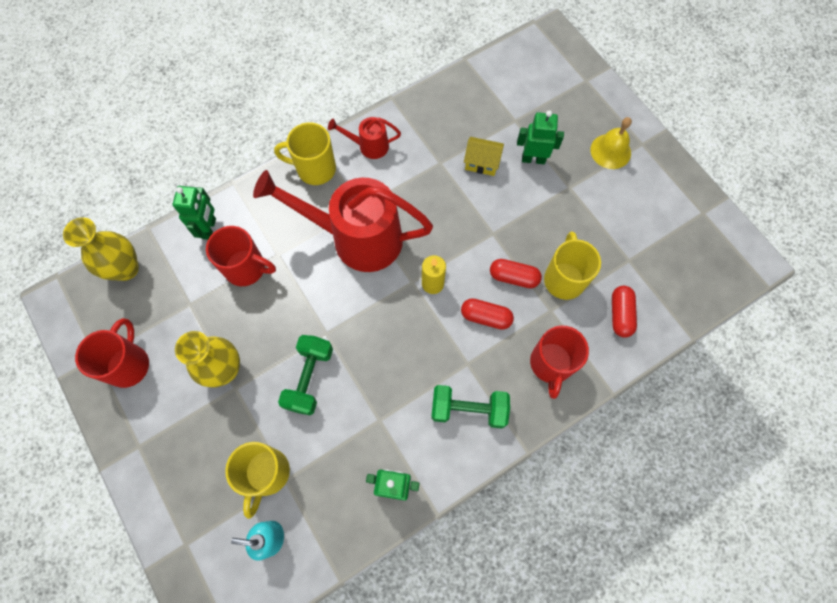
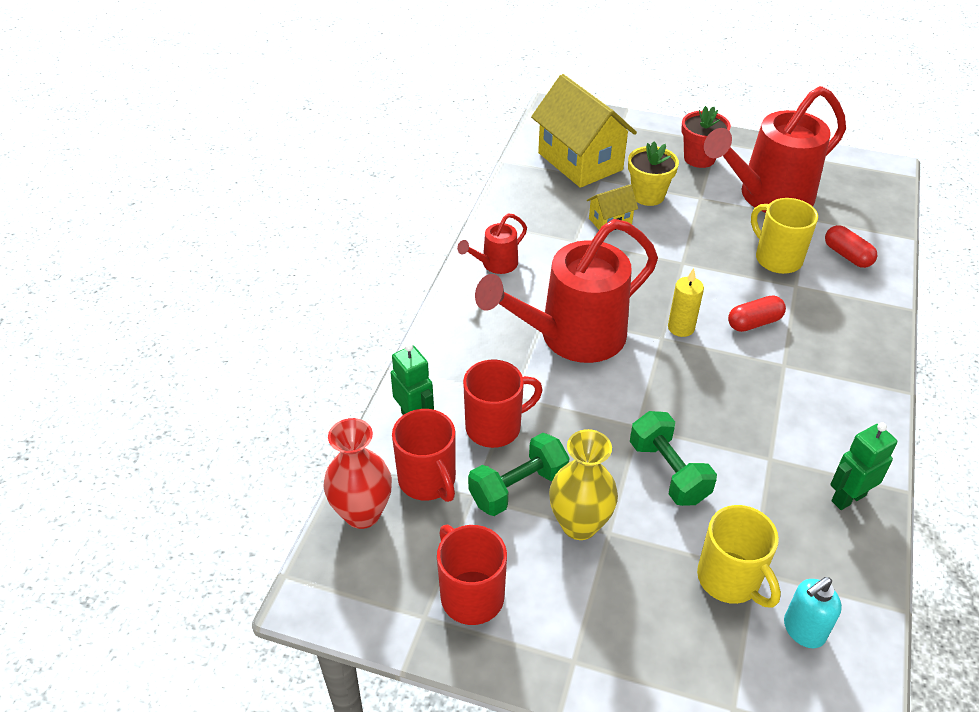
camera: 40 degrees left, 25 degrees down
(126, 269) = (362, 513): yellow vase -> red vase
(315, 169) = (465, 310): yellow mug -> none
(468, 409) = (828, 396): green dumbbell -> green dumbbell (518, 488)
(513, 277) = (738, 282): red capsule -> none
(518, 95) = (580, 161): none -> yellow house
(533, 159) = (648, 195): green robot -> yellow flower pot
(551, 364) = (845, 321): red mug -> red mug (428, 480)
(610, 151) = (699, 158): yellow bell -> red flower pot
(621, 222) = (767, 197): none -> red watering can

